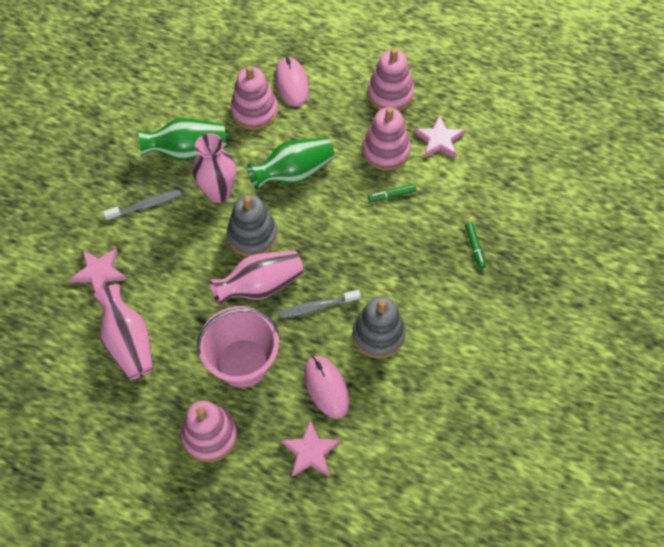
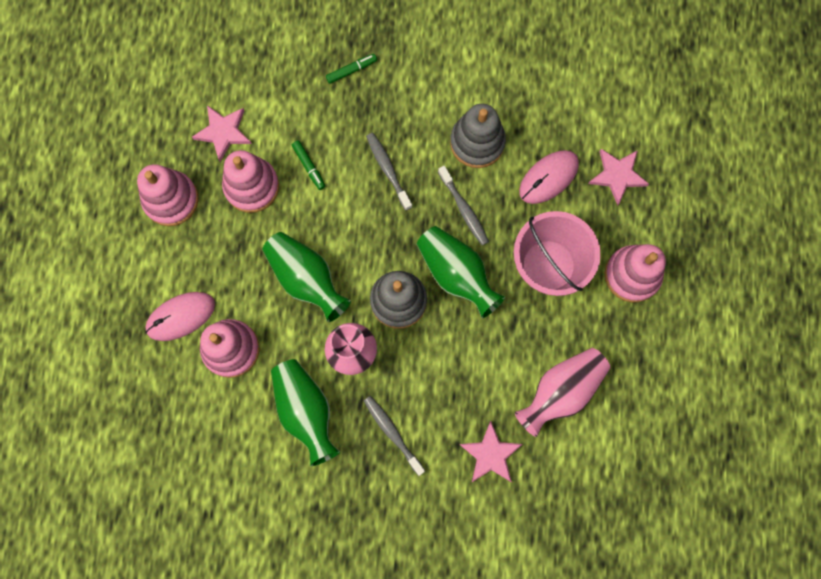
camera: 105 degrees left, 15 degrees up
(260, 286) = (457, 274): pink vase -> green vase
(372, 254) = (388, 170): none -> grey toothbrush

